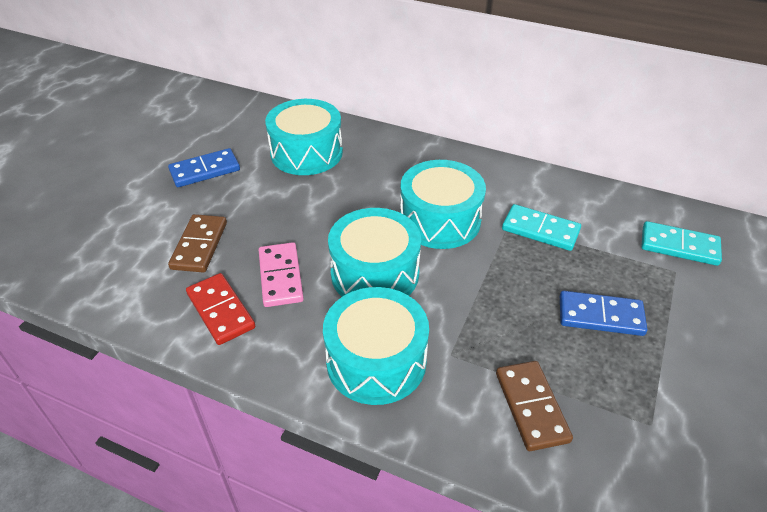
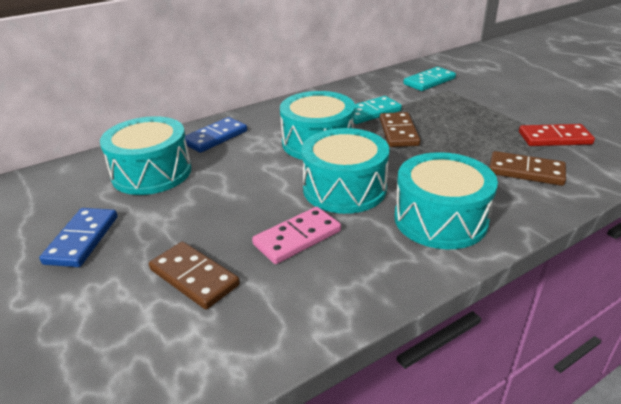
camera: 55 degrees left, 10 degrees down
(221, 310) = (304, 289): red domino -> red domino (554, 138)
(281, 276) = (297, 237): pink domino -> pink domino turned 60 degrees counterclockwise
(518, 268) = (398, 132): none -> brown domino
(600, 316) = (465, 122): blue domino -> blue domino (215, 137)

